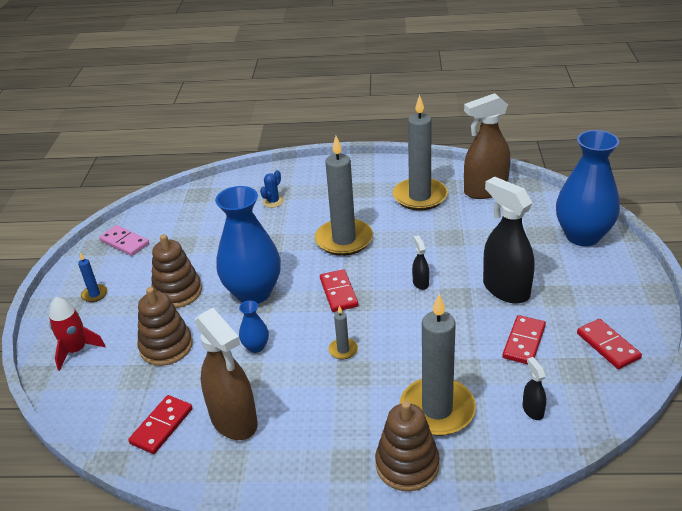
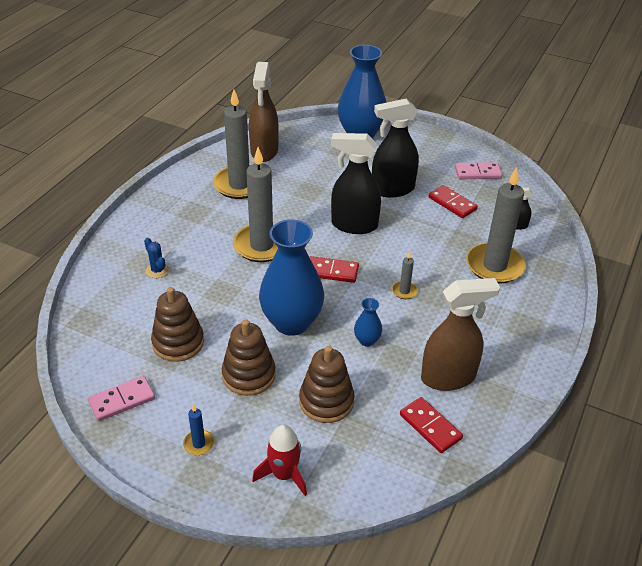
camera: 70 degrees left, 5 degrees up
(407, 465) = (538, 298): brown stacking toy -> brown stacking toy (178, 342)
(420, 283) = (354, 225): black spray bottle -> black spray bottle, size x2.28
(607, 346) = (477, 173): red domino -> pink domino

